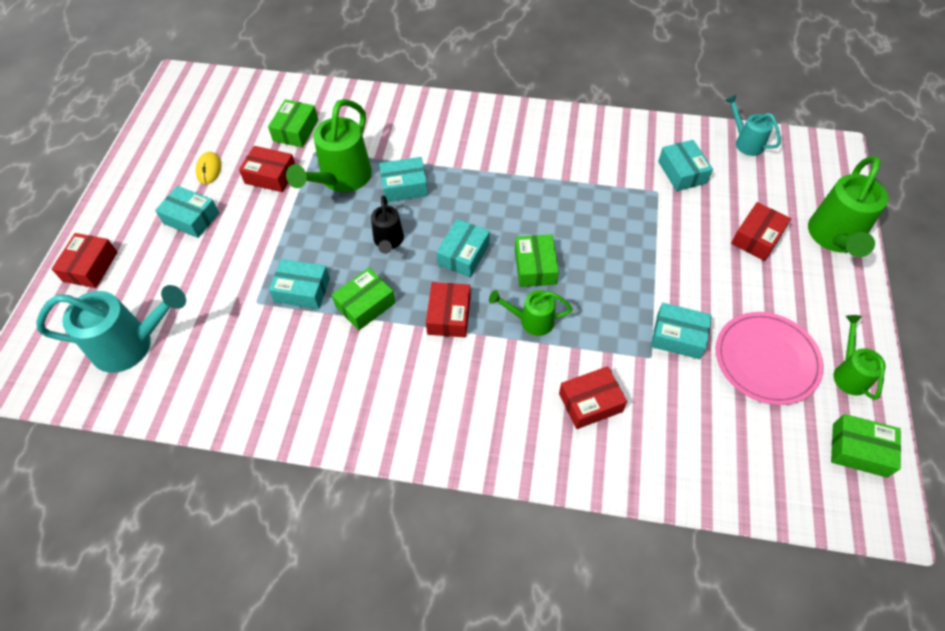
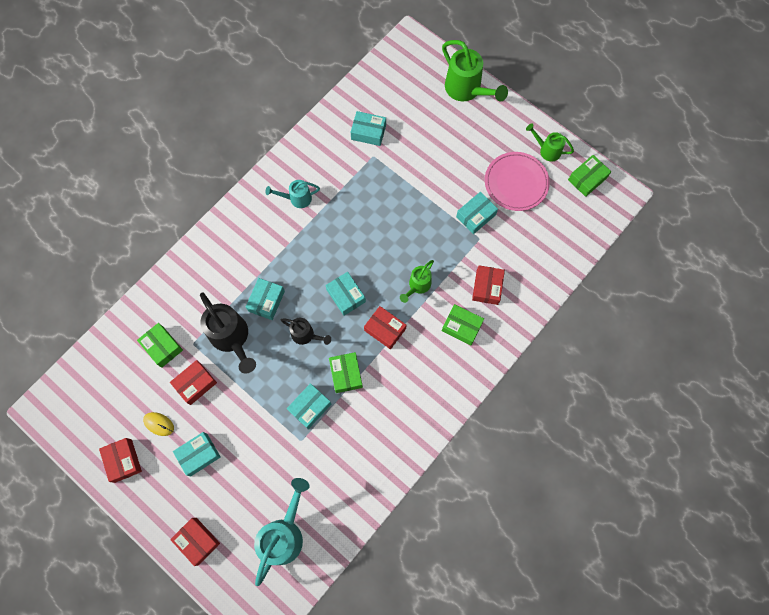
camera: 60 degrees left, 15 degrees up
(341, 179) = (232, 338): green watering can -> black watering can
(535, 267) = (382, 260): green box -> green box (461, 327)
(746, 142) = (370, 81): turquoise watering can -> turquoise watering can (297, 198)
(757, 238) = (440, 128): red box -> red box (123, 460)

